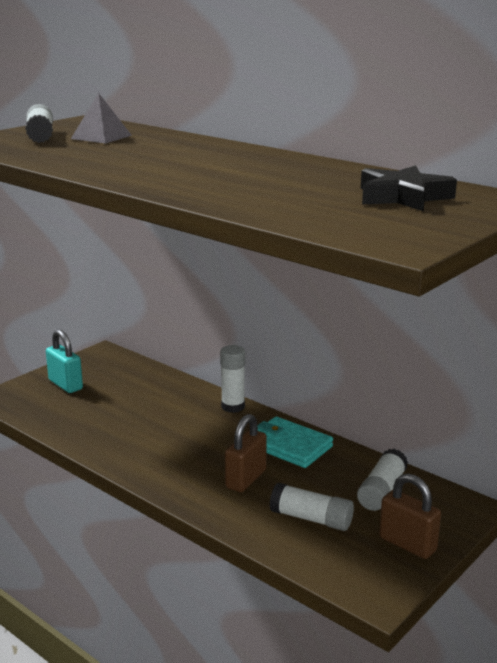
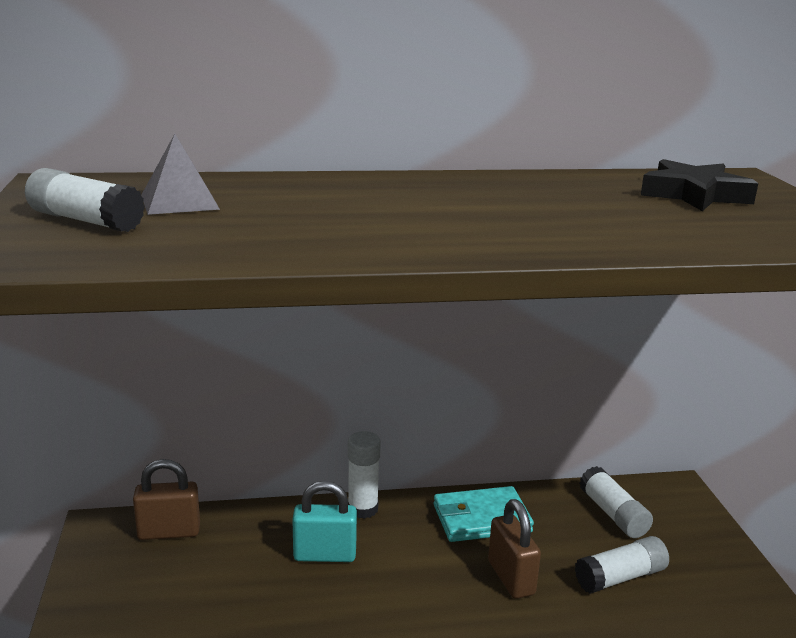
camera: 50 degrees left, 0 degrees up
(65, 385) = (128, 598): turquoise padlock -> turquoise padlock (325, 555)
(407, 544) = (707, 549): brown padlock -> brown padlock (169, 532)

